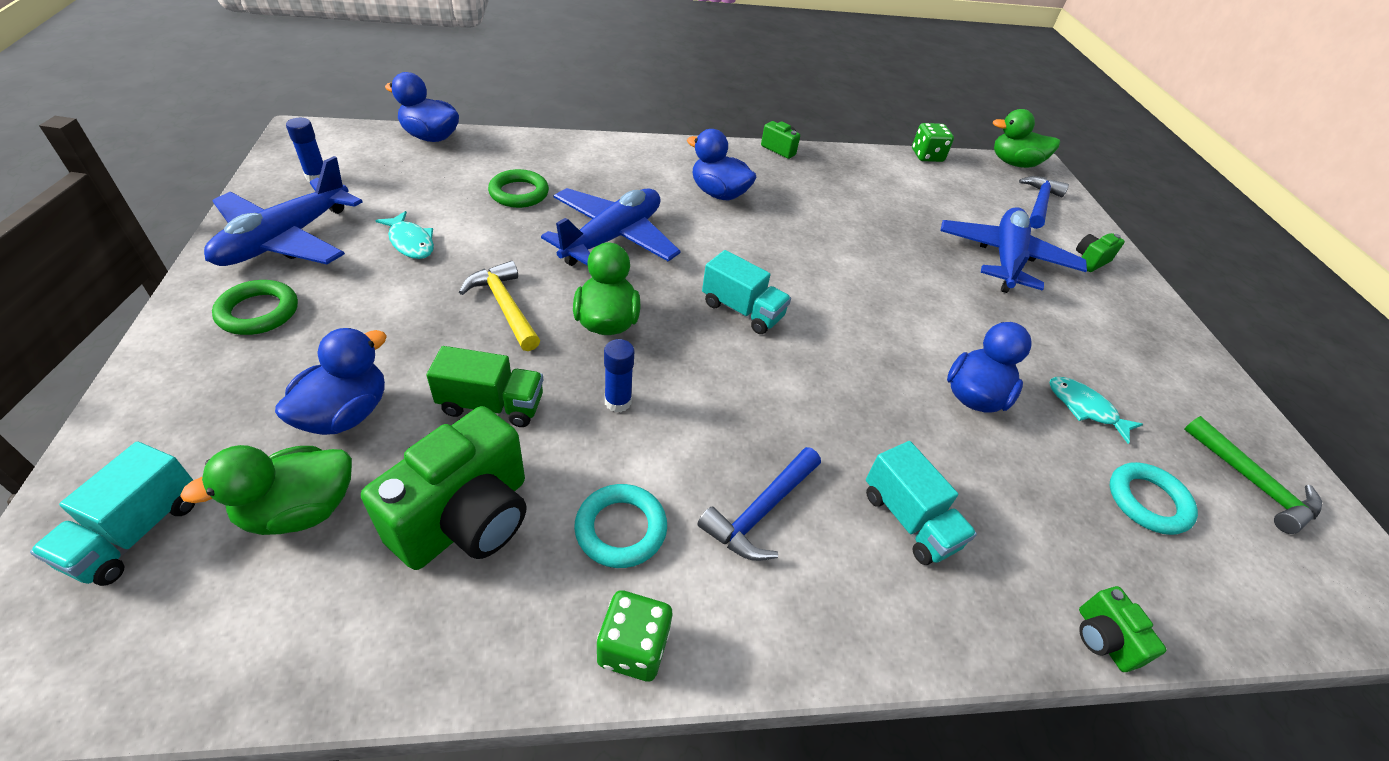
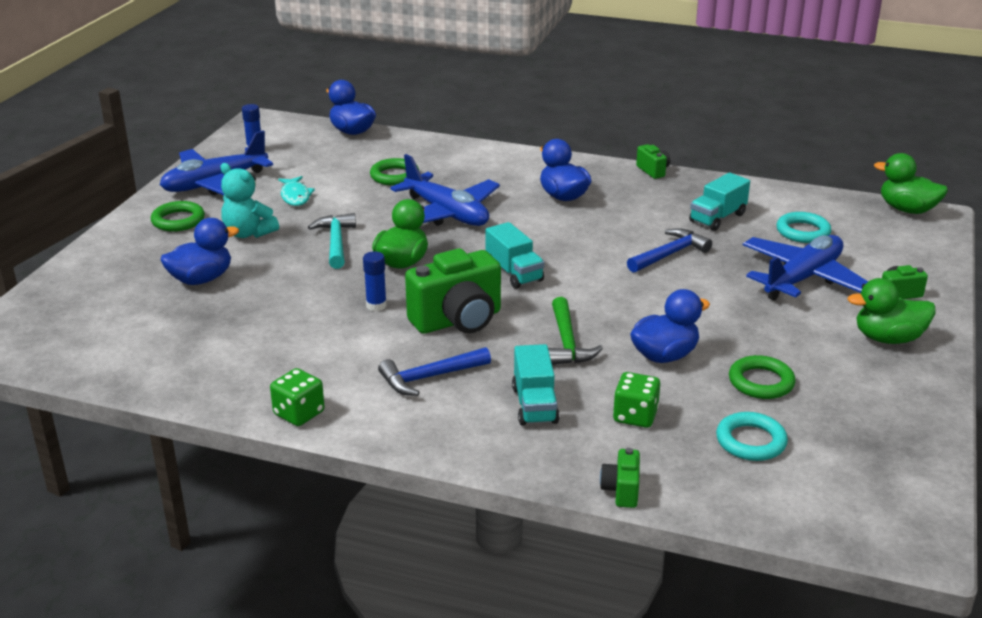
camera: 30 degrees right, 15 degrees down
(136, 532) = (69, 307): turquoise truck -> turquoise truck (717, 218)
(300, 510) = (153, 316): green duck -> green duck (888, 338)
(376, 314) = (248, 233): none -> turquoise teddy bear
(466, 519) = (241, 340): green camera -> green camera (458, 321)
(491, 405) = (292, 291): green truck -> none
(505, 306) = (336, 242): yellow hammer -> turquoise hammer
(612, 238) = (447, 214): blue plane -> blue plane turned 75 degrees clockwise
(621, 529) = (330, 364): turquoise ring -> turquoise ring (803, 232)
(927, 156) = (808, 192): green dice -> green dice (635, 416)
(1039, 204) = (895, 244): blue hammer -> blue hammer (669, 254)
(1084, 408) = (761, 382): turquoise fish -> green ring
(1251, 483) = (870, 455): green hammer -> green hammer (567, 342)

